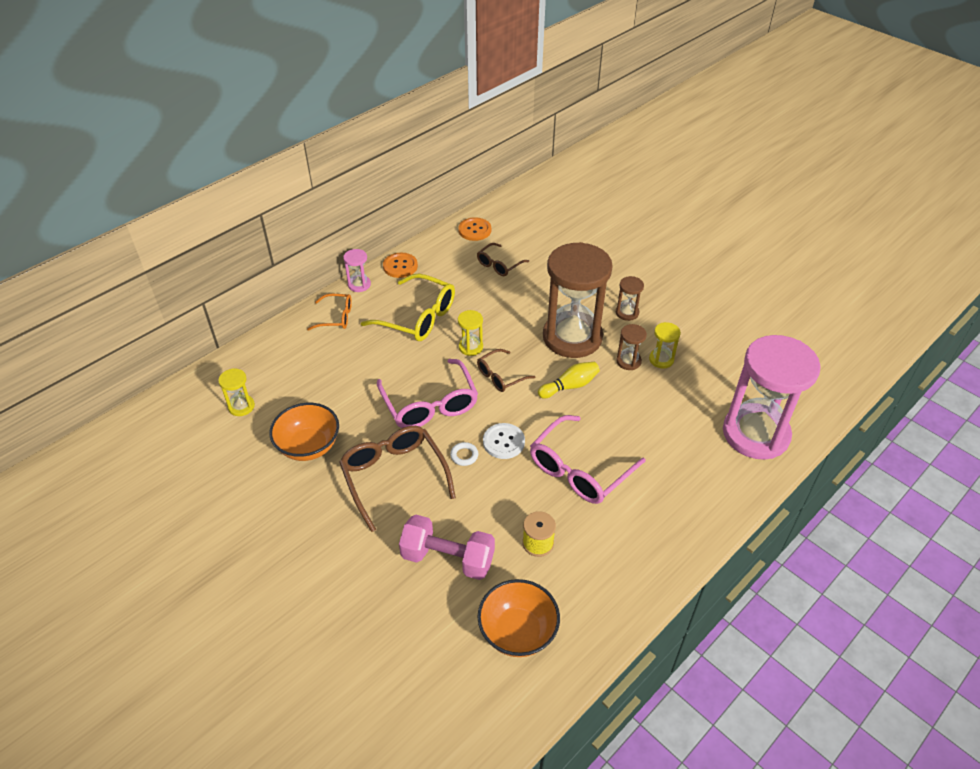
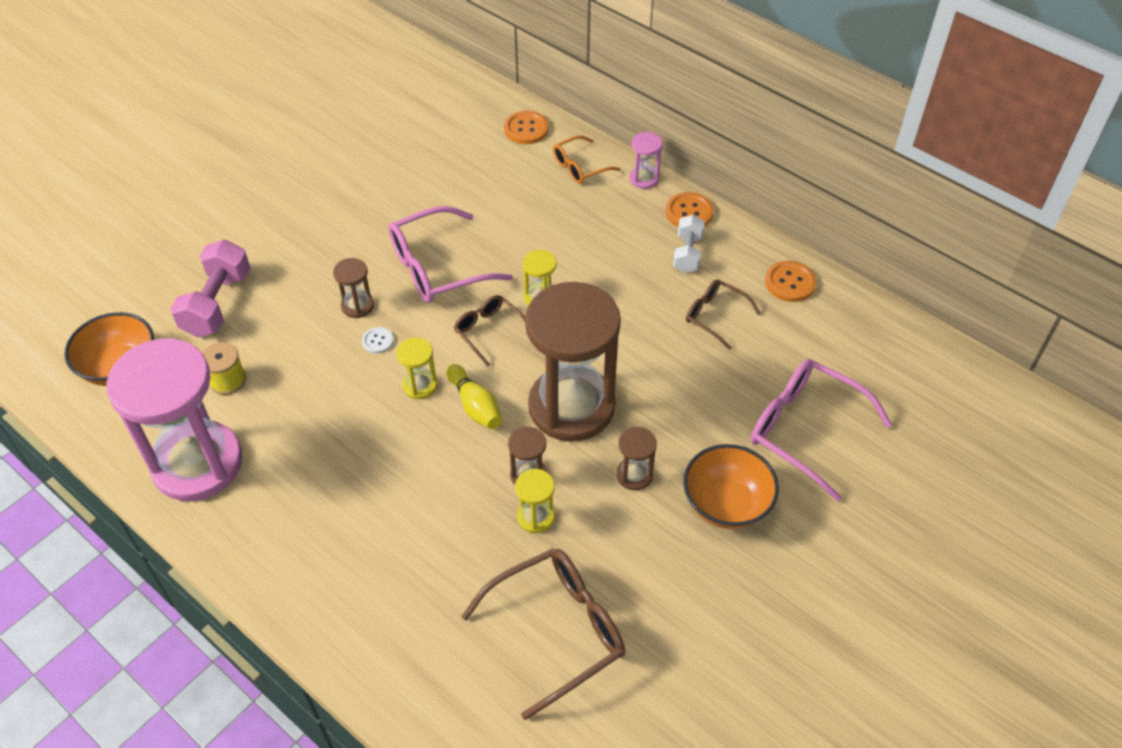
camera: 85 degrees right, 5 degrees up
(241, 406) = (430, 117): yellow hourglass -> yellow hourglass (420, 385)
(280, 345) = (526, 129): none -> orange button
(309, 446) = (374, 176): orange bowl -> orange bowl (726, 504)
(336, 317) = (580, 167): orange glasses -> orange glasses turned 60 degrees clockwise
(394, 476) = (329, 248): brown glasses -> brown glasses (557, 630)
(418, 317) = (590, 241): yellow glasses -> none
(440, 271) = (687, 253): none -> white dumbbell
(464, 455) = (357, 306): white ring -> brown hourglass
(503, 442) = (378, 341): white button -> white button, size x0.60
(579, 470) = (331, 418): pink glasses -> pink glasses (805, 430)
(755, 434) = (390, 633): pink hourglass -> pink hourglass (197, 463)

